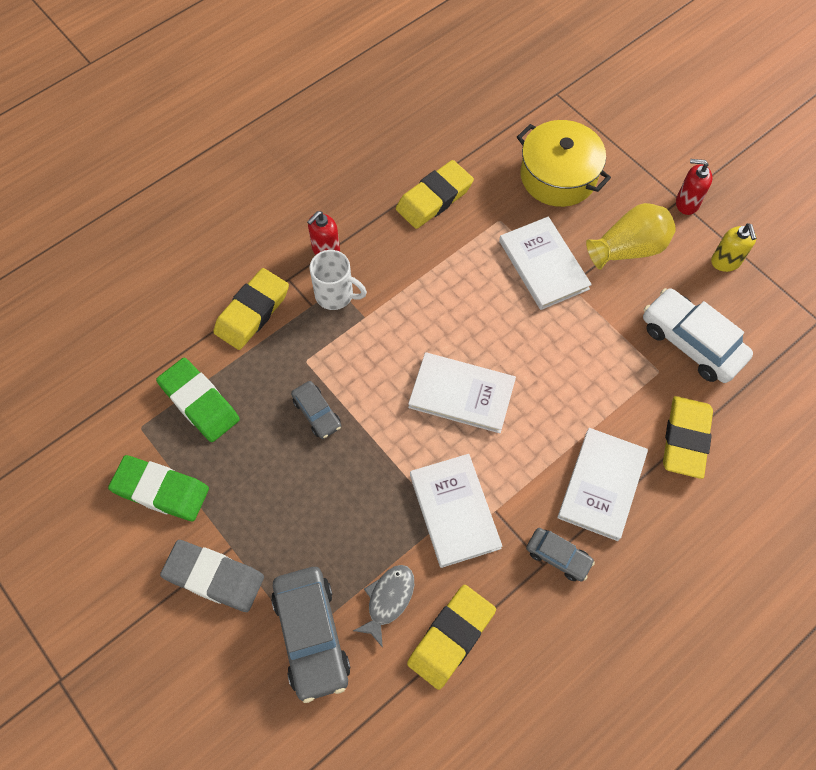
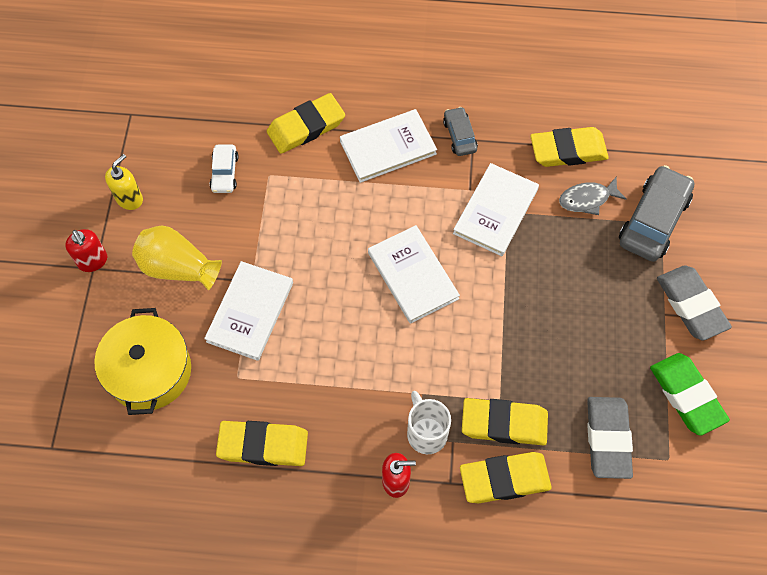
camera: 135 degrees left, 0 degrees up
(199, 402) = (607, 439): green eraser -> grey eraser
(286, 347) = (504, 424): none -> yellow eraser
(317, 413) = (527, 352): grey car -> none
(691, 342) = (224, 173): white car -> white car, size x0.54

